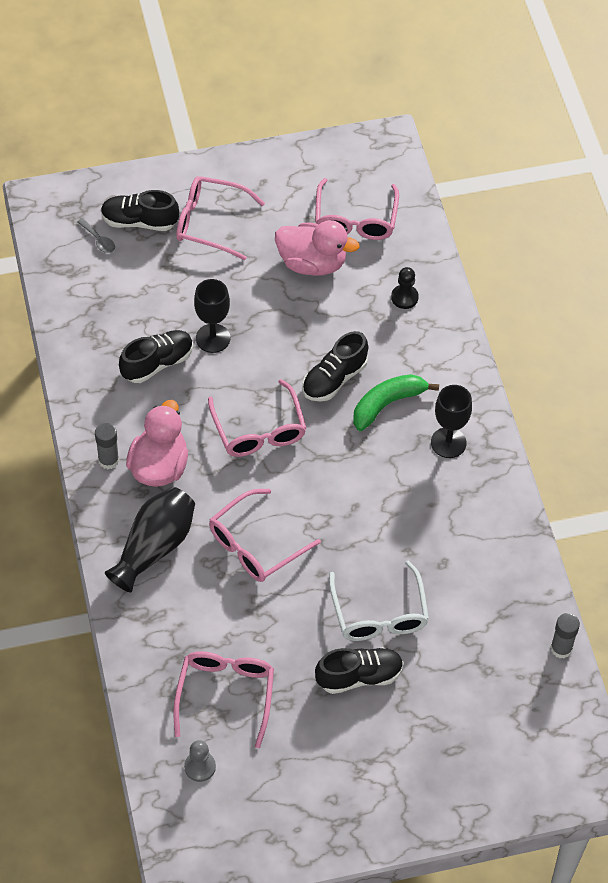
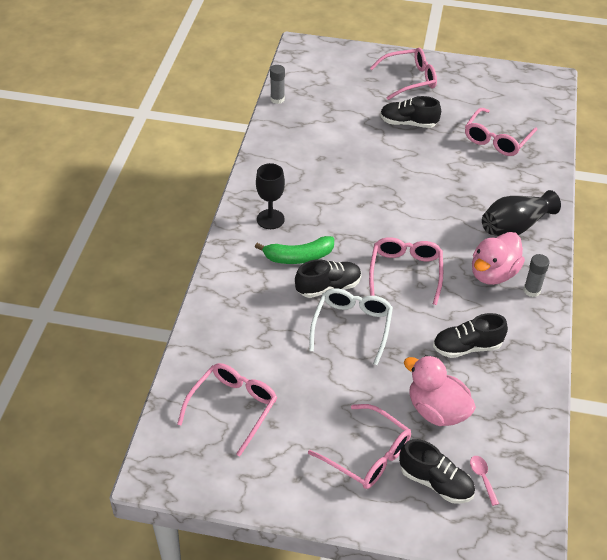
camera: 155 degrees left, 10 degrees down
(98, 240) = (482, 478): grey spoon -> pink spoon
(200, 767) = (526, 114): grey pawn -> none
(213, 338) = (411, 351): black goblet -> none
(256, 545) = (442, 205): pink glasses -> pink glasses (409, 79)
(312, 263) = (294, 382): pink duck -> pink duck (437, 410)
(379, 613) = (378, 147): white glasses -> white glasses (352, 327)
(404, 297) = (234, 327): black pawn -> none

